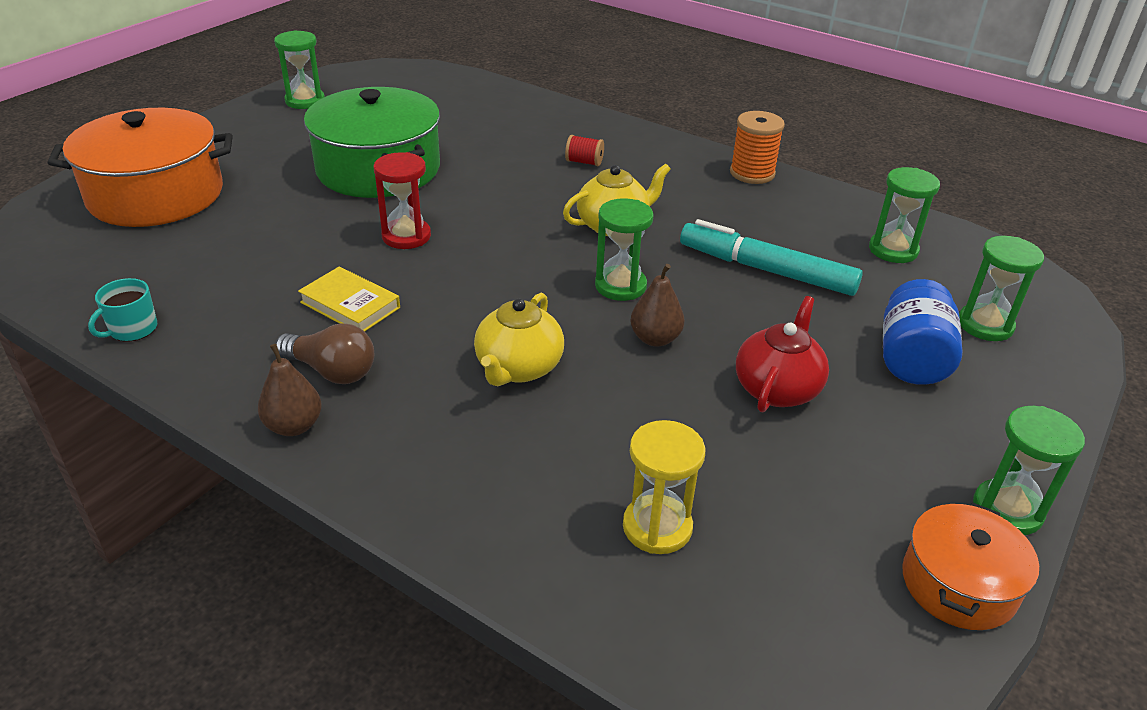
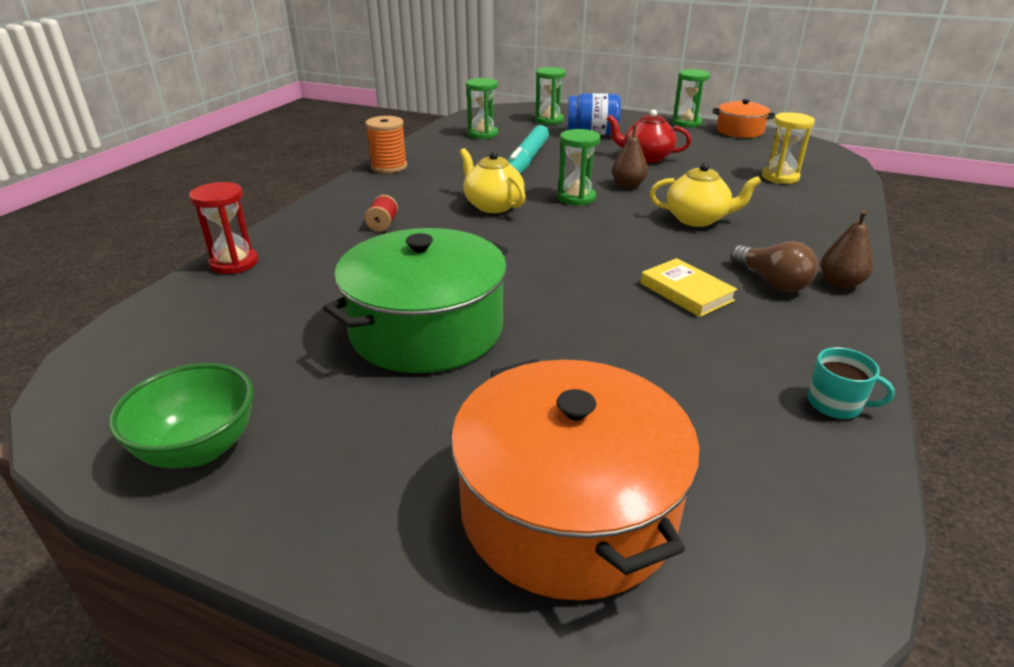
camera: 100 degrees left, 5 degrees down
(305, 101) = (199, 448): green hourglass -> green bowl
(332, 371) = (771, 282): brown light bulb -> brown light bulb turned 135 degrees clockwise
(350, 305) = (686, 292): yellow book -> yellow book turned 60 degrees counterclockwise
(406, 236) = (560, 286): red hourglass -> red hourglass (234, 263)

